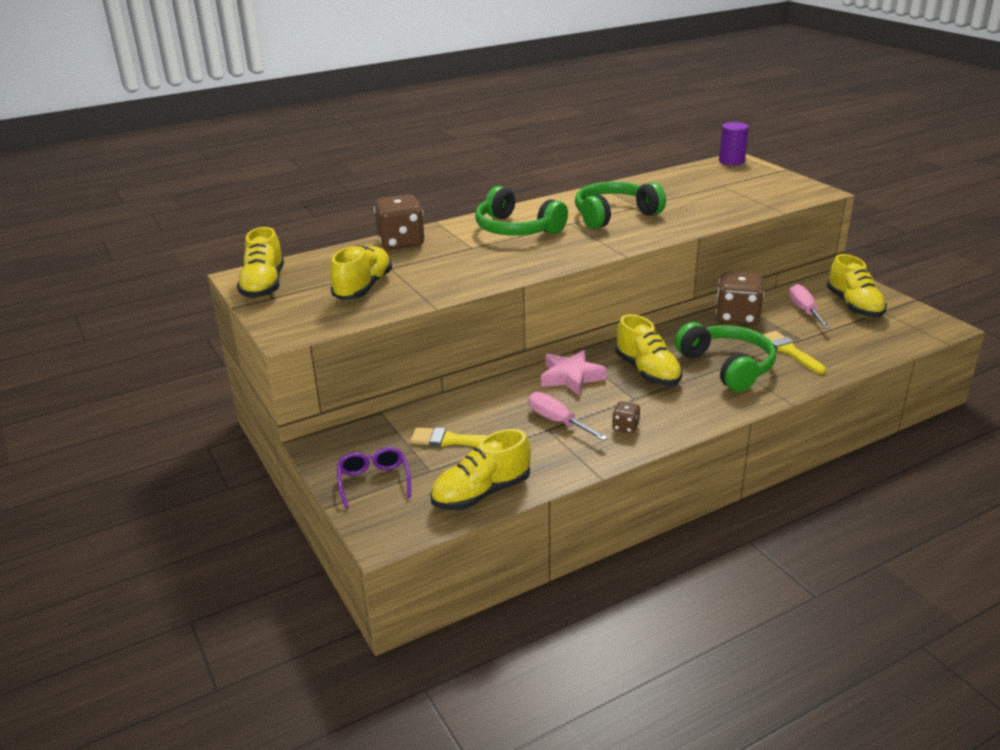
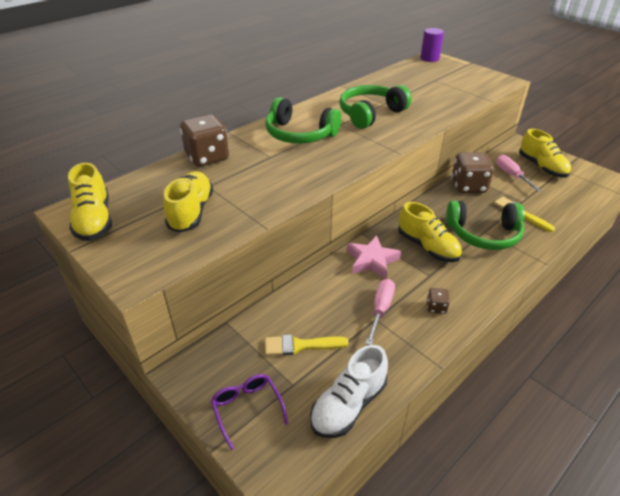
camera: 15 degrees left, 10 degrees up
(481, 493) = (348, 405): yellow shoe -> white shoe
(558, 421) = (380, 310): pink screwdriver -> pink screwdriver turned 75 degrees clockwise
(727, 367) = (483, 234): green headphones -> green headphones turned 135 degrees clockwise

